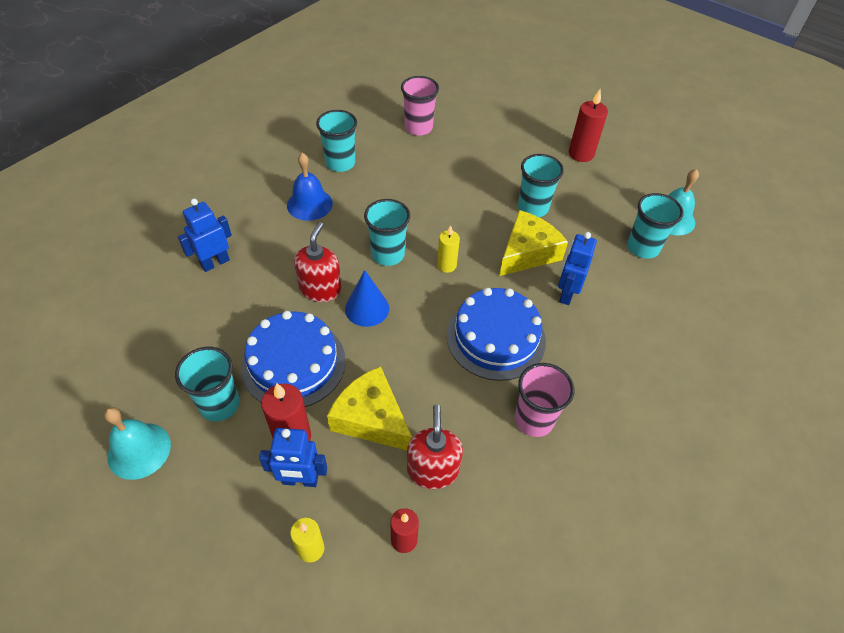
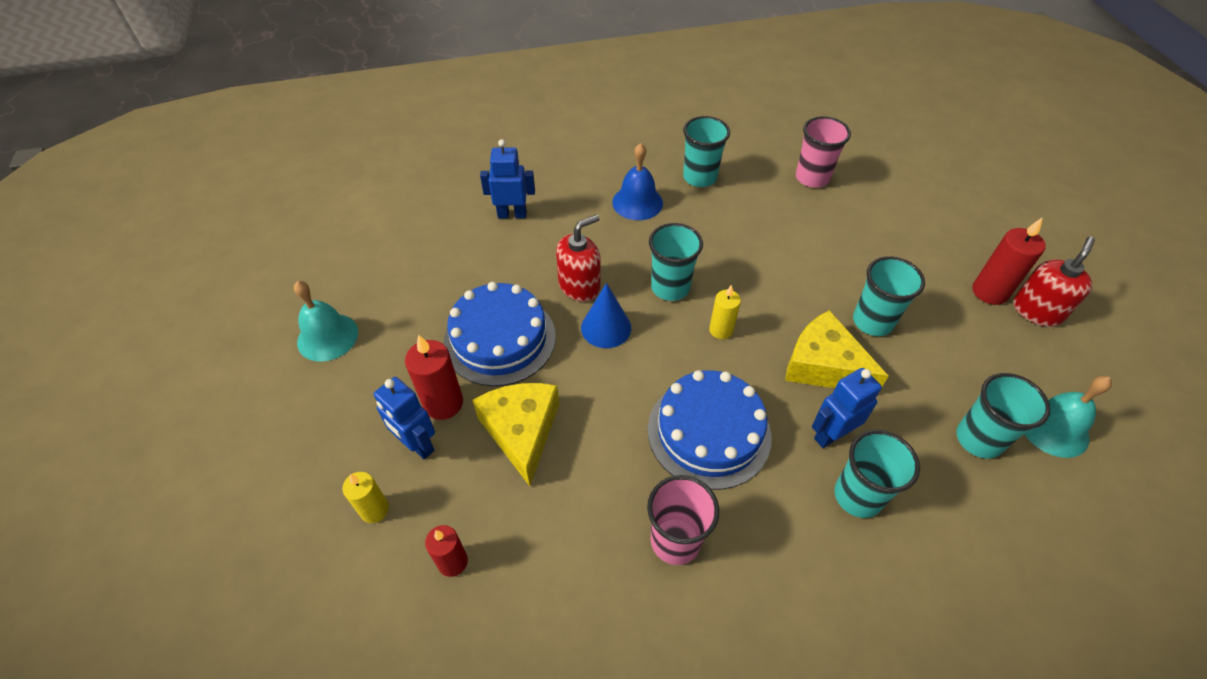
camera: 40 degrees right, 0 degrees up
(219, 404) = (413, 337): turquoise cup -> turquoise cup (858, 496)
(432, 470) = (533, 517): red soap dispenser -> red soap dispenser (1037, 311)
(527, 252) = (823, 365): yellow cheese -> yellow cheese turned 135 degrees counterclockwise

